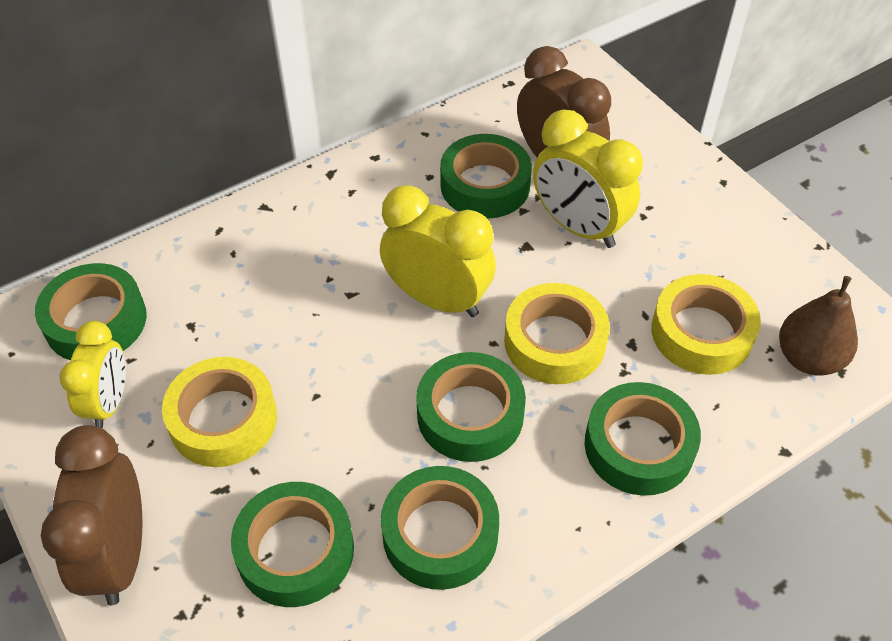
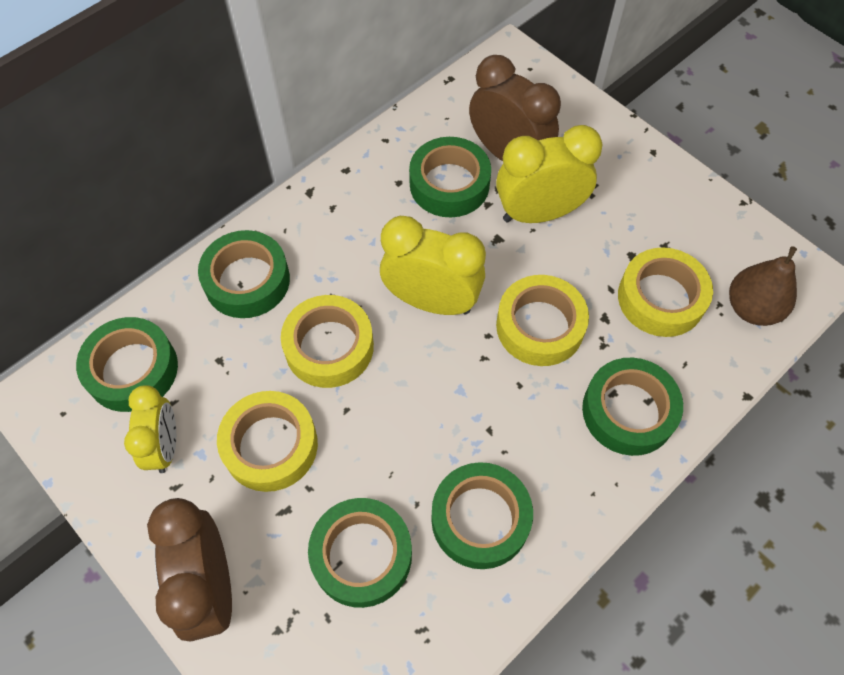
camera: 10 degrees left, 10 degrees up
(313, 329) = (329, 347): none -> yellow tape
(470, 414) = (482, 405): green tape -> green tape (247, 280)
(579, 227) = (539, 213): yellow clock -> yellow clock turned 135 degrees clockwise

